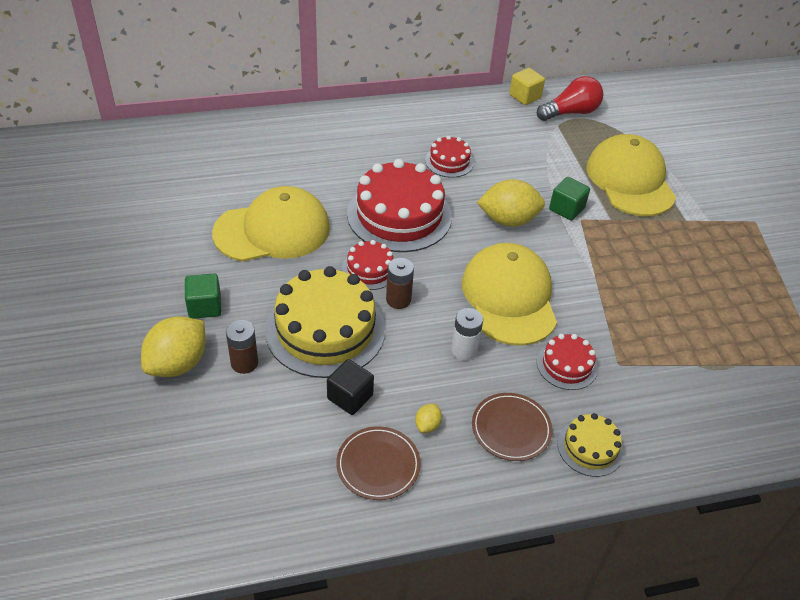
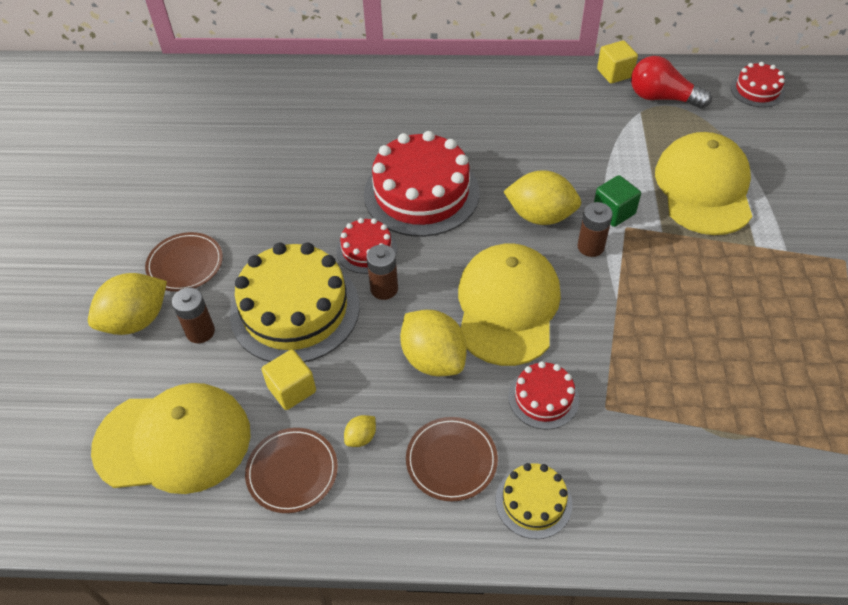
camera: 20 degrees right, 5 degrees up
(205, 306) = (185, 264): green cube -> brown plate
(272, 230) = (283, 191): yellow cap -> yellow cap (173, 440)
(350, 397) = (292, 389): black cube -> yellow cube
(449, 161) = (499, 139): red cake -> red cake (757, 90)
(464, 350) = (433, 359): white battery -> yellow lemon
(558, 239) = (590, 247): none -> brown battery
(570, 112) = (662, 98): red light bulb -> red light bulb turned 150 degrees counterclockwise

